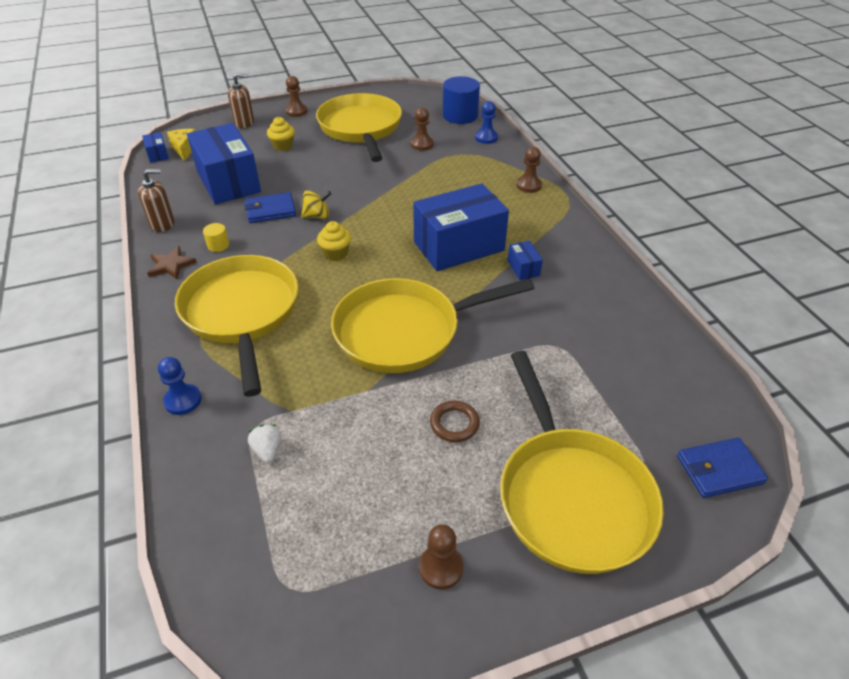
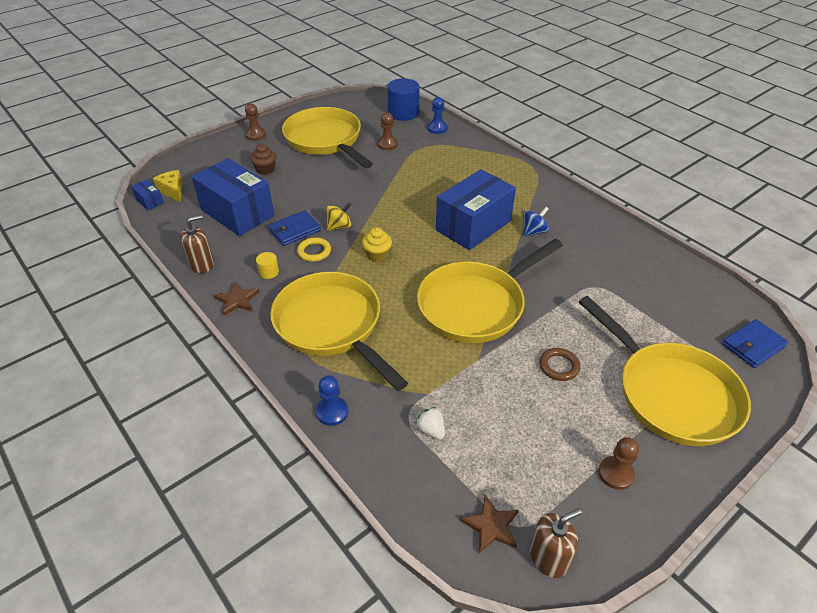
camera: 20 degrees left, 0 degrees up
(244, 122) = (213, 154): brown soap dispenser -> brown soap dispenser (548, 558)
(261, 576) = (491, 526): none -> brown star
(275, 235) = (314, 252): none -> yellow ring
(283, 146) = (265, 170): yellow cupcake -> brown cupcake
(523, 268) = (533, 231): blue box -> blue spinning top
(528, 185) = (496, 162): brown pawn -> none

